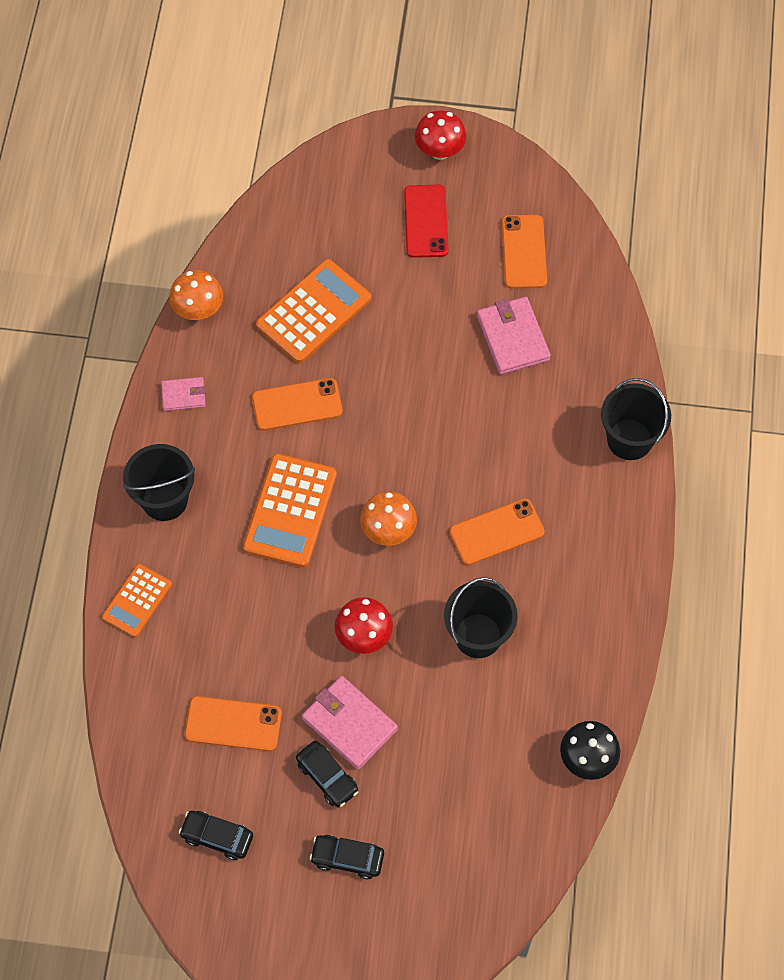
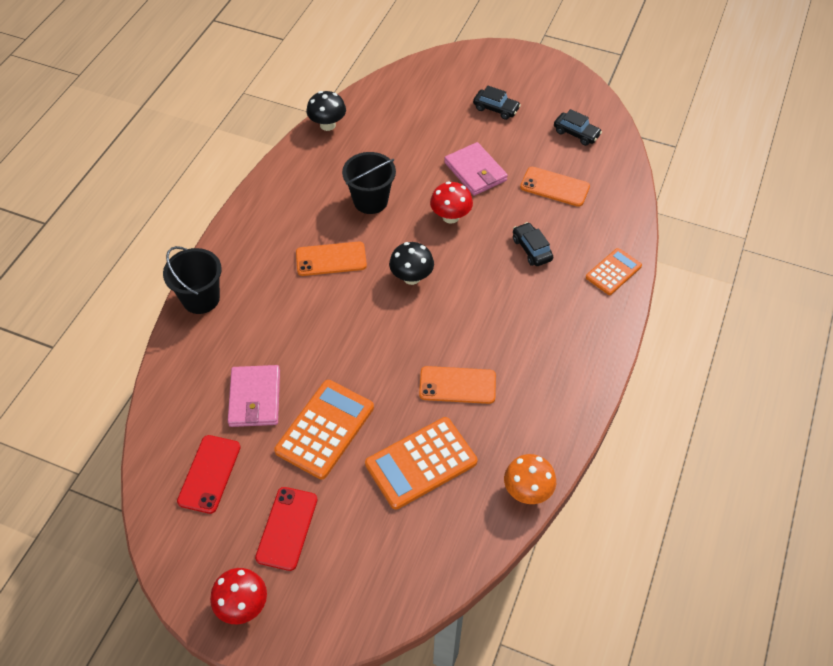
camera: 165 degrees left, 10 degrees down
(165, 500) = (582, 336): black bucket -> none
(183, 395) = (554, 415): pink wallet -> none
(290, 511) = (483, 306): orange calculator -> orange calculator (325, 429)
(327, 777) = (498, 148): black car -> black car (531, 249)
(388, 530) = (411, 277): orange mushroom -> black mushroom
(524, 252) = (209, 474): orange phone -> red phone

